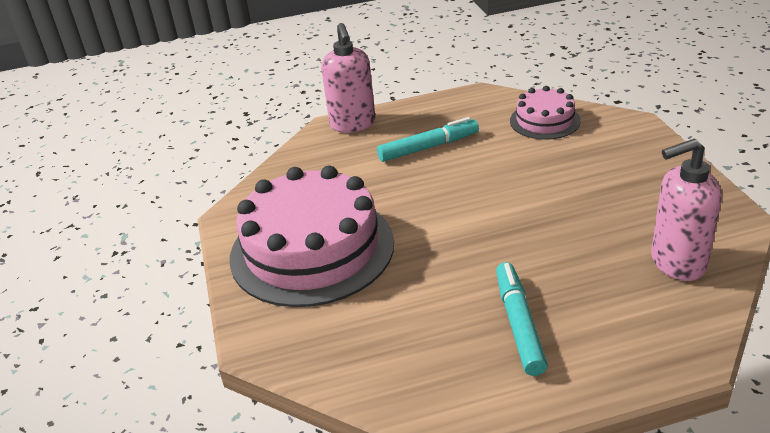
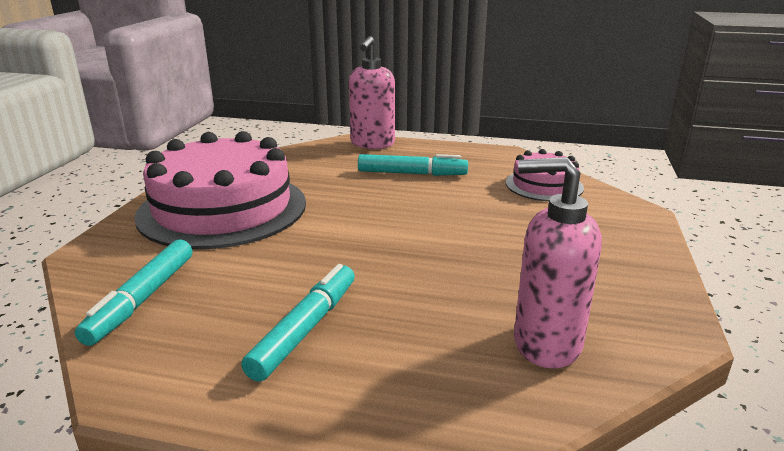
camera: 25 degrees right, 10 degrees down
(367, 358) = (142, 299): none -> turquoise marker

